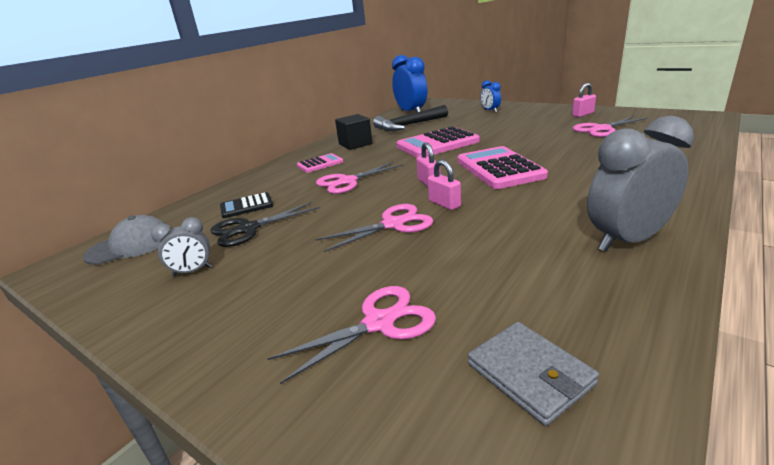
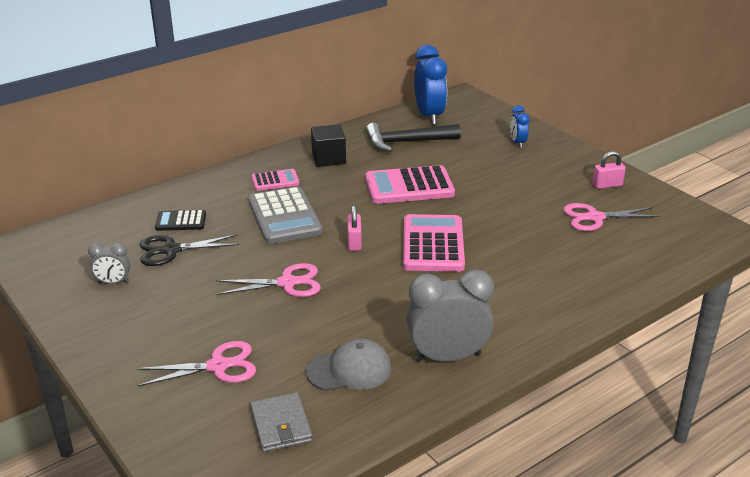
camera: 15 degrees right, 5 degrees up
(130, 245) = (73, 239): grey cap -> grey cap (349, 370)
(347, 181) = (284, 216): pink scissors -> grey calculator
(444, 204) = (346, 273): pink padlock -> none

